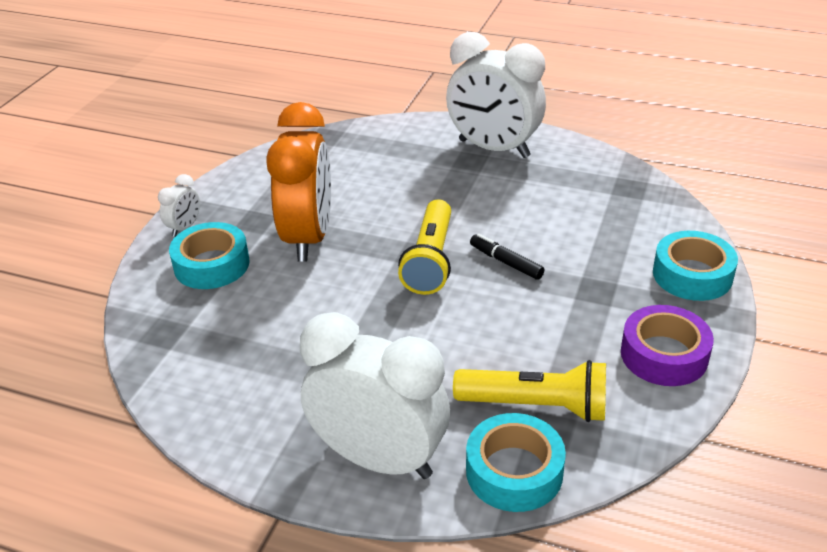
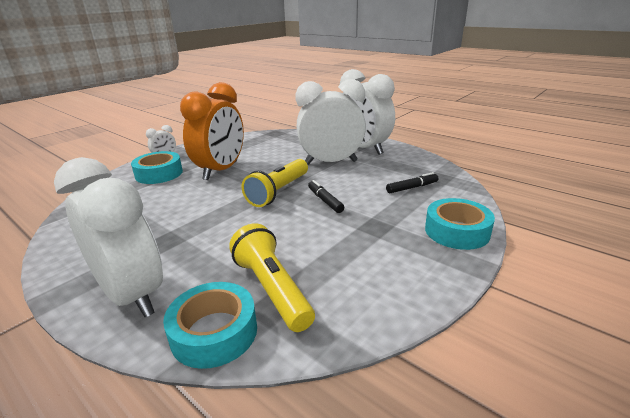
camera: 20 degrees right, 10 degrees down
(464, 187) = (331, 162): none -> white clock
(536, 406) = (272, 289): yellow flashlight -> yellow flashlight turned 150 degrees counterclockwise
(604, 214) = (412, 188): none -> black marker
(664, 355) = (400, 278): purple tape -> none

